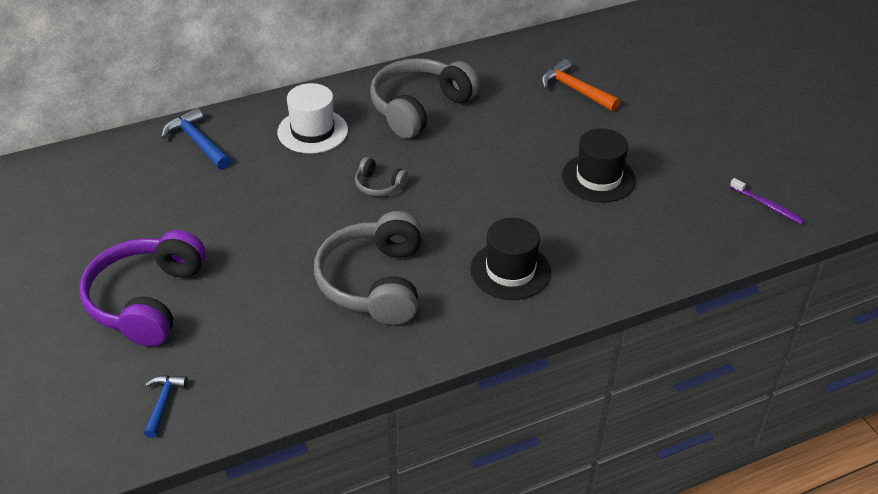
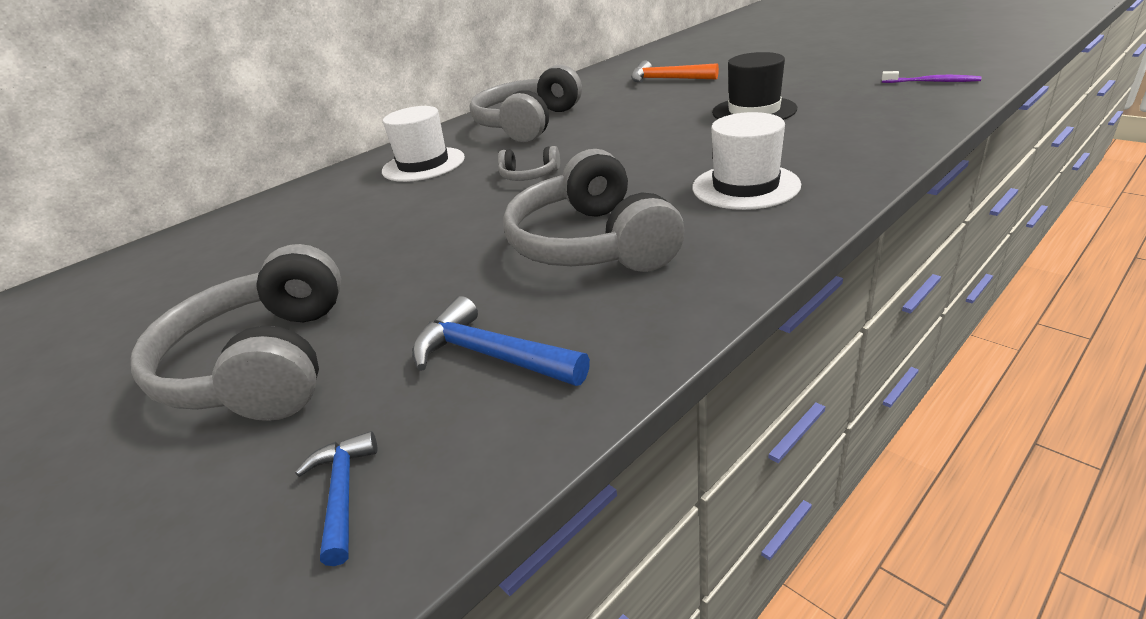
camera: 15 degrees left, 10 degrees down
(146, 300) = (264, 363): purple headphones -> grey headphones
(197, 142) = (287, 207): blue hammer -> blue hammer (490, 355)
(510, 270) = (745, 186): black hat -> white hat

